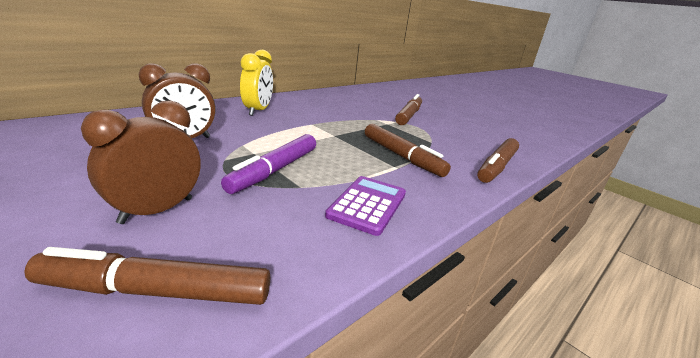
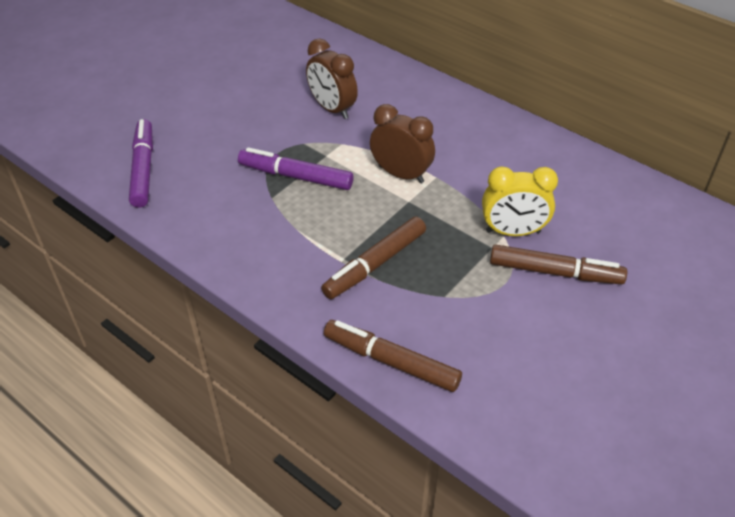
camera: 85 degrees right, 20 degrees up
(157, 210) = (215, 140): brown clock -> brown clock (401, 174)
(157, 291) = (143, 169): brown marker -> purple marker
(258, 111) = (449, 126): yellow clock -> yellow clock (513, 232)
(367, 205) = (254, 242): purple calculator -> none

